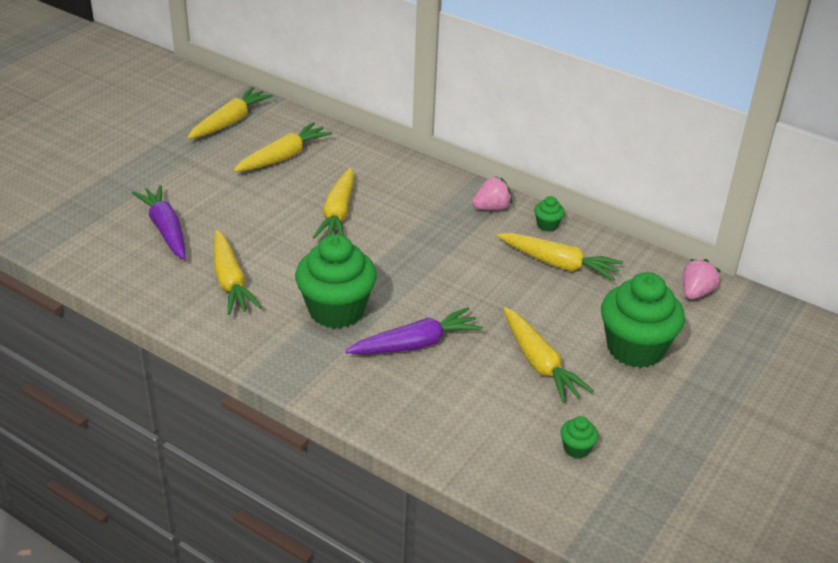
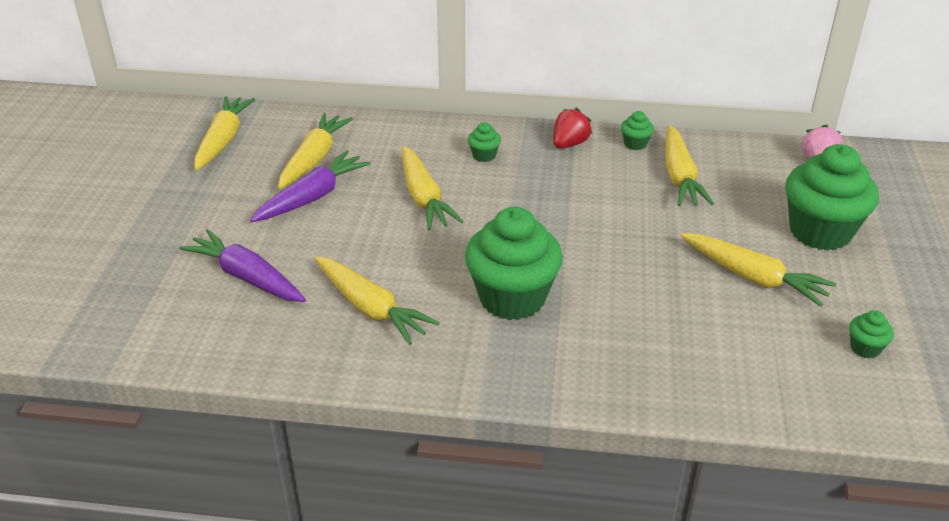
camera: 25 degrees left, 0 degrees up
(414, 195) = (484, 155): none -> green cupcake
(415, 344) = (622, 303): purple carrot -> purple carrot (312, 197)
(491, 208) = (569, 144): pink strawberry -> red strawberry
(558, 264) = (679, 176): yellow carrot -> yellow carrot turned 90 degrees clockwise

